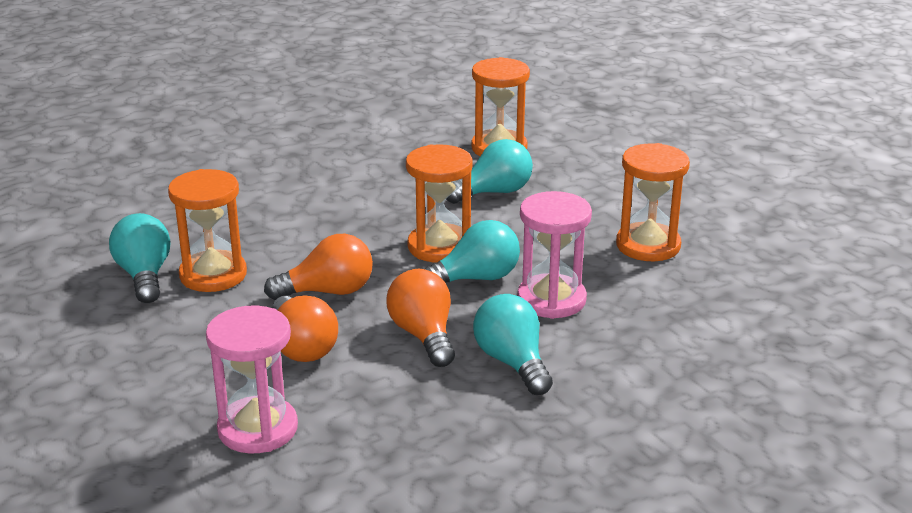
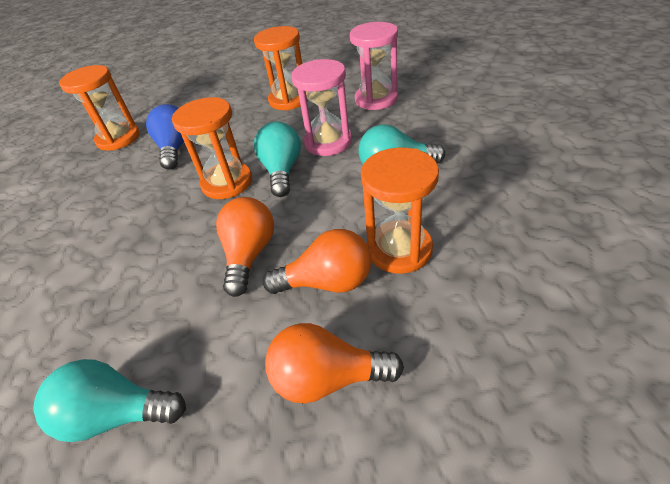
camera: 65 degrees left, 15 degrees up
(213, 275) = (163, 342): orange hourglass -> orange hourglass (399, 249)
(258, 429) = (447, 329): pink hourglass -> pink hourglass (376, 99)
(423, 335) = (343, 206): orange light bulb -> orange light bulb (327, 378)
(493, 192) = (175, 148): turquoise light bulb -> blue light bulb

